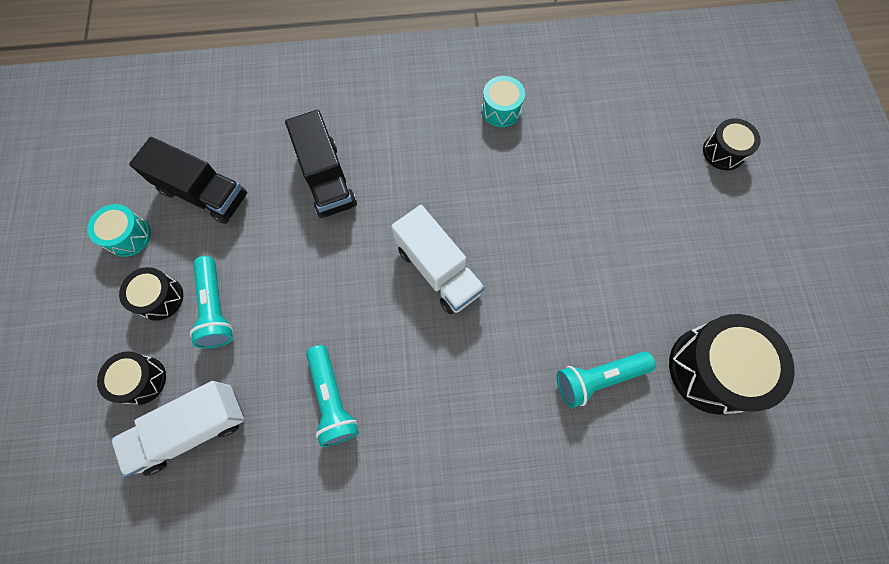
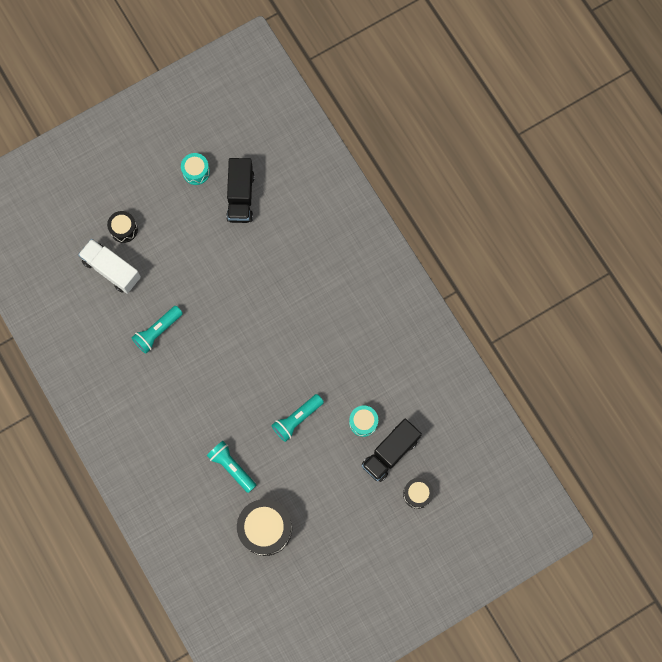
camera: 65 degrees right, 5 degrees up
(160, 298) = (170, 211): black drum -> none
(215, 308) = (177, 244): turquoise flashlight -> turquoise flashlight (297, 419)
(327, 179) = (283, 261): black truck -> black truck (390, 453)
(438, 270) = (255, 353): white truck -> none
(501, 110) = (382, 342): turquoise drum -> turquoise drum (363, 422)

